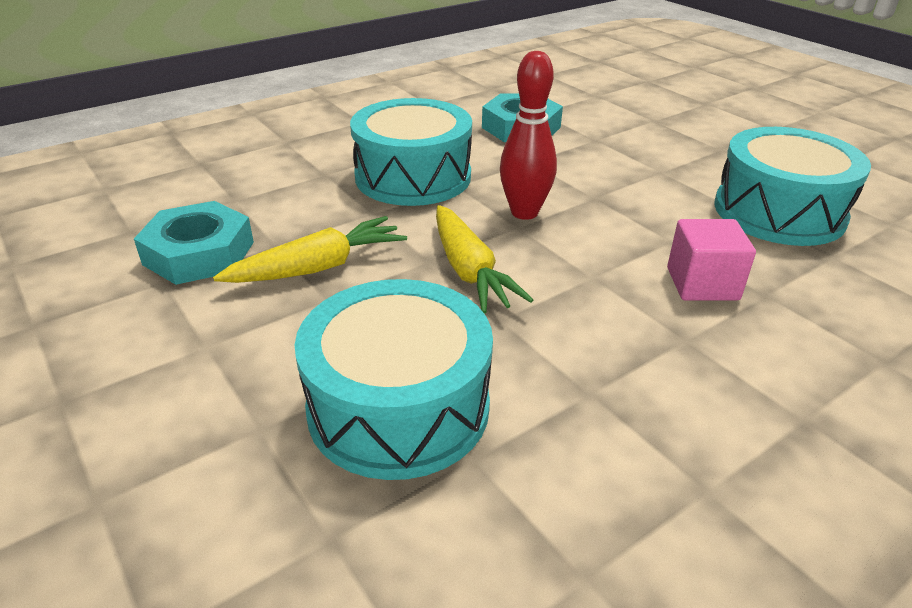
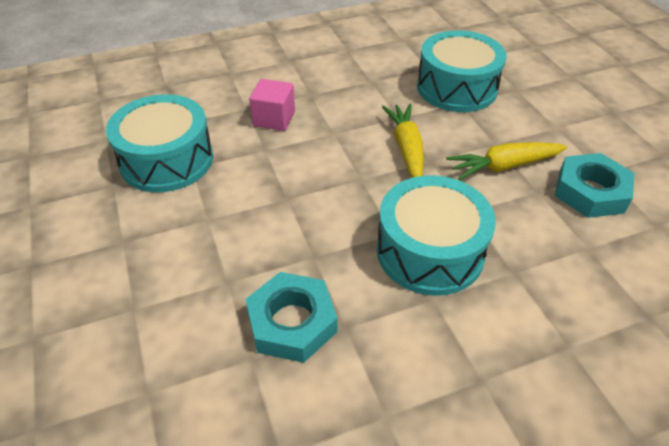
camera: 165 degrees left, 10 degrees up
(524, 212) = (350, 191): red bowling pin -> none

